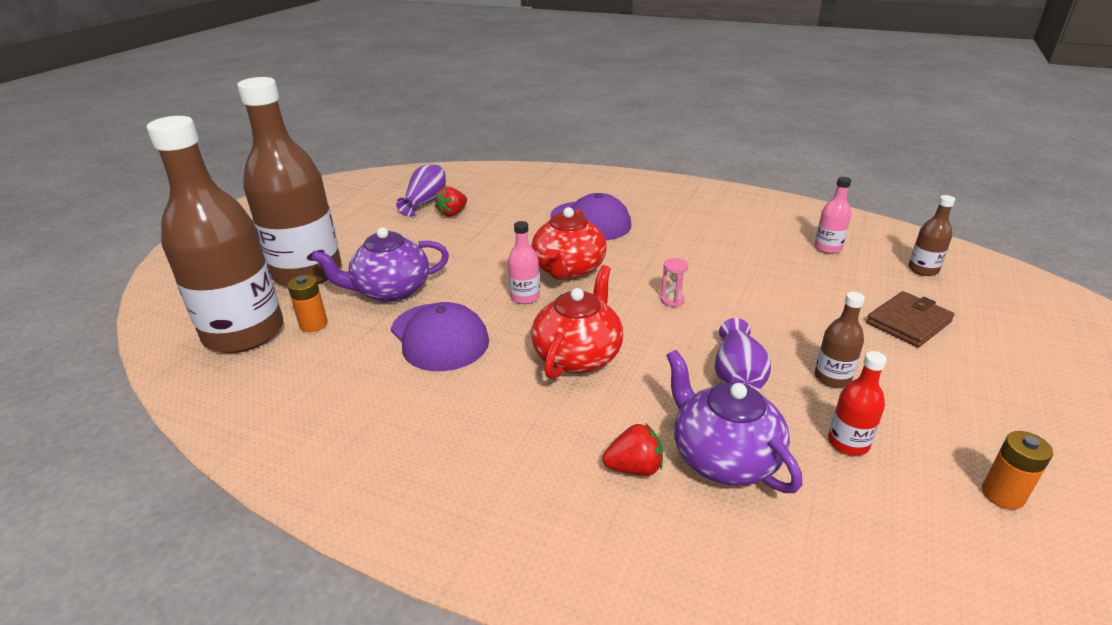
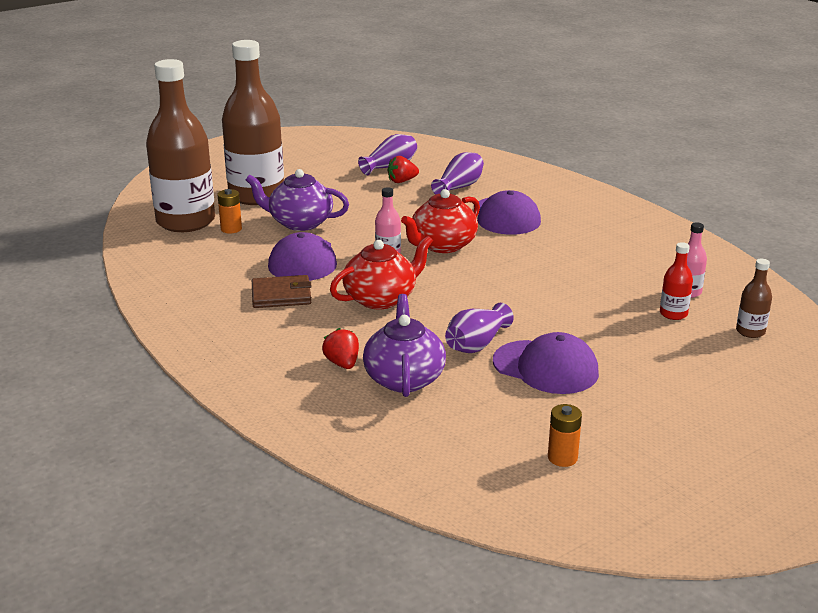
camera: 30 degrees right, 5 degrees down
(514, 204) = (459, 187): none -> purple vase
(634, 467) = (342, 363): red strawberry -> red strawberry turned 135 degrees counterclockwise
(672, 300) = (495, 288): pink hourglass -> none
(832, 377) = (546, 367): brown bottle -> purple cap
(848, 443) = (498, 400): red bottle -> red bottle (673, 314)
(908, 322) = (667, 358): brown wallet -> brown wallet (281, 295)

